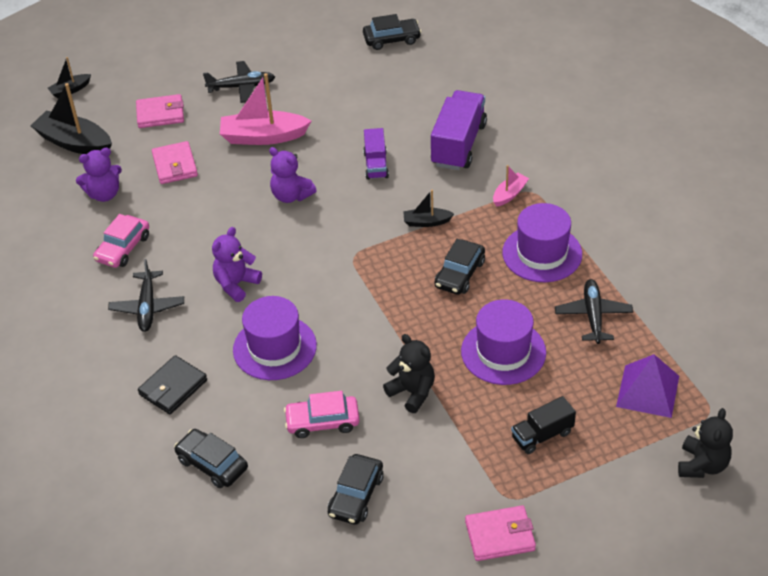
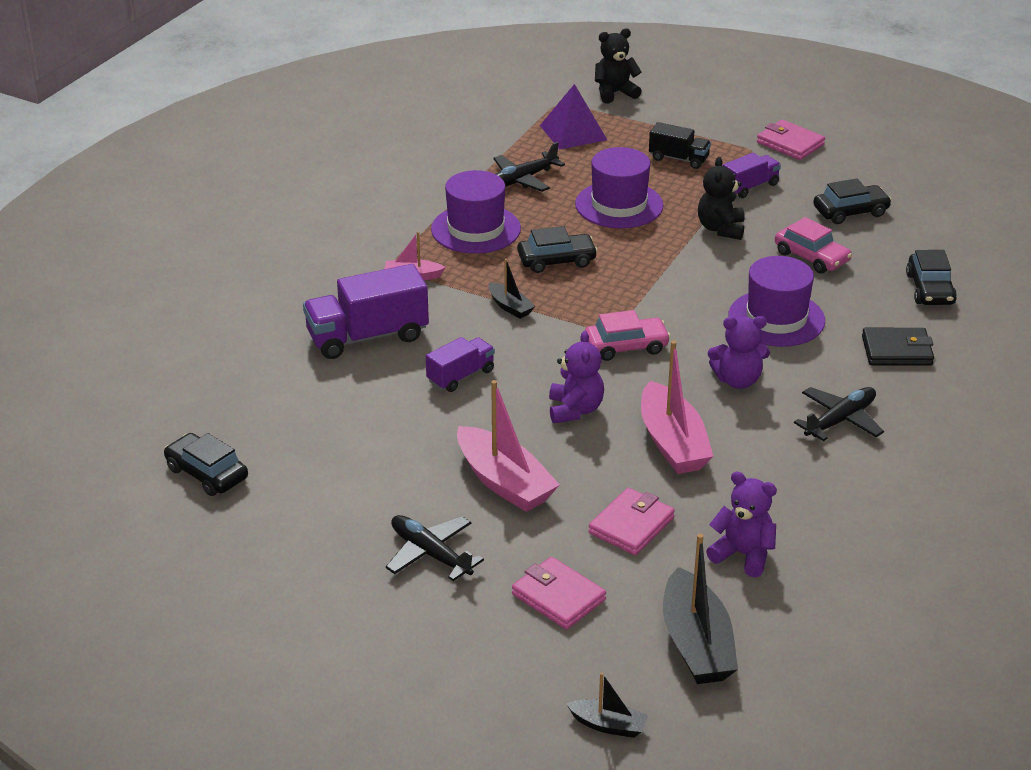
camera: 130 degrees left, 10 degrees down
(123, 248) = (795, 486): pink car -> pink car (626, 346)
(216, 219) = (672, 443): none -> pink boat
(455, 453) = (749, 187): none -> purple truck

